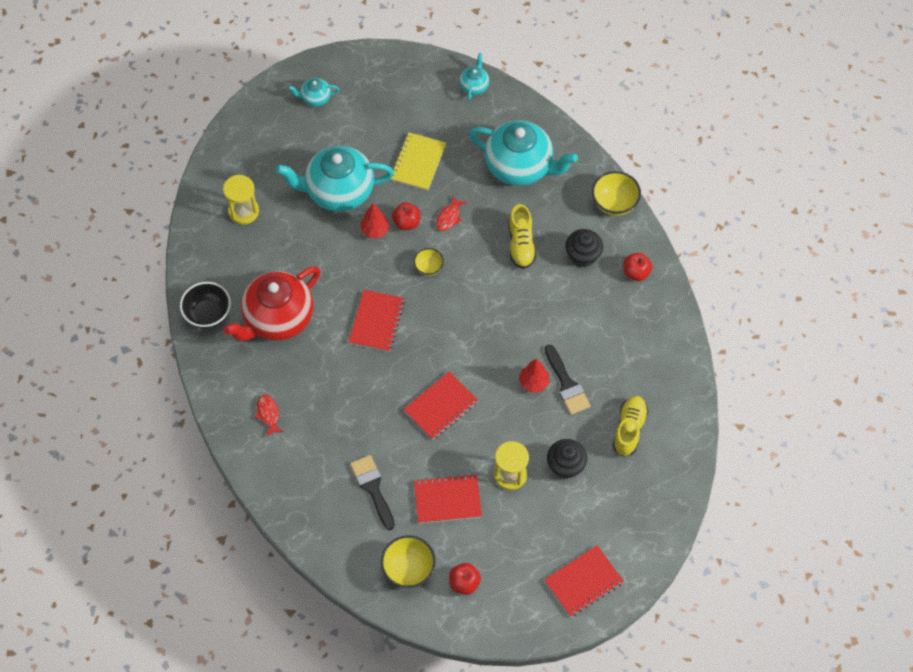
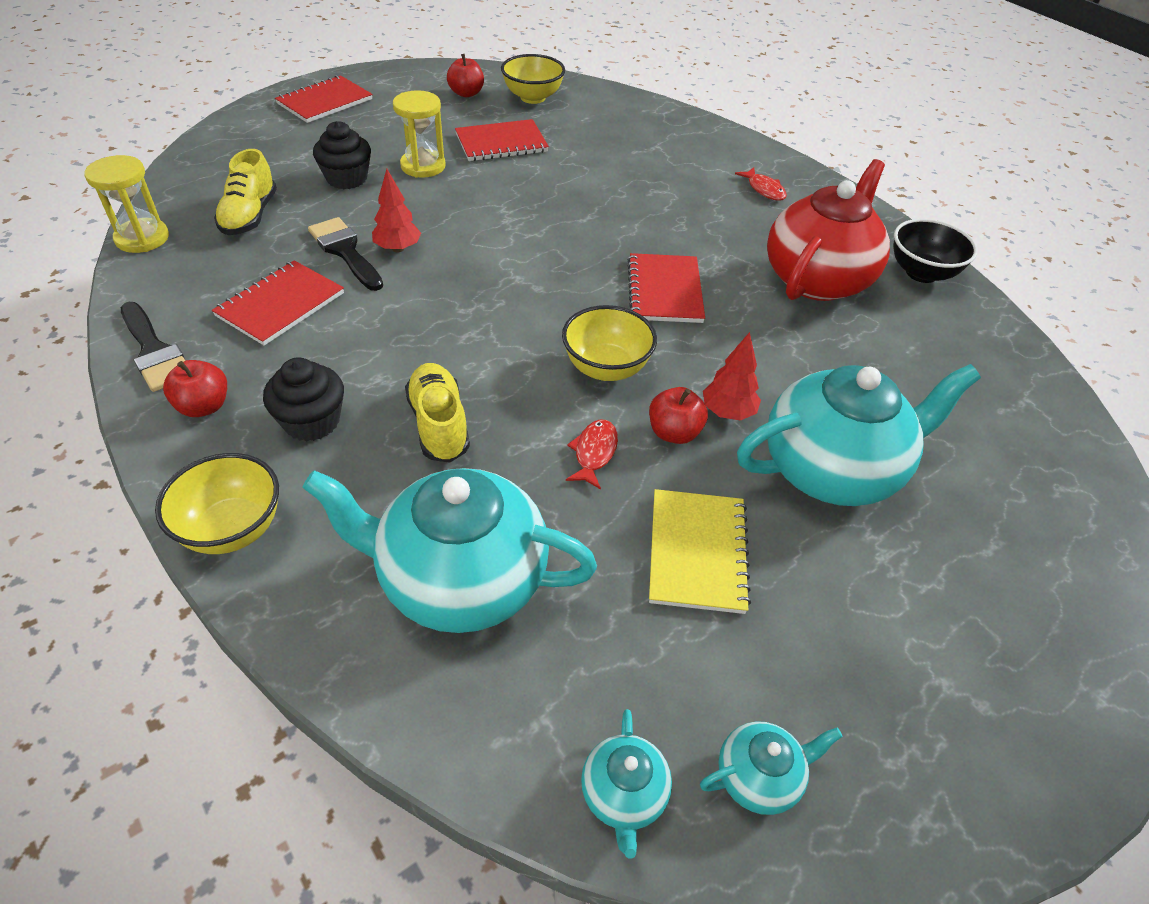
camera: 165 degrees right, 15 degrees down
(243, 211) = (980, 411): yellow hourglass -> yellow hourglass (142, 238)
(315, 98) = (1012, 673): turquoise teapot -> turquoise teapot (759, 777)
(372, 488) = (598, 145): black brush -> black brush (155, 352)
(428, 268) = (606, 368): yellow bowl -> yellow bowl, size x1.66
(440, 406) = (533, 214): red notebook -> red notebook (280, 305)

